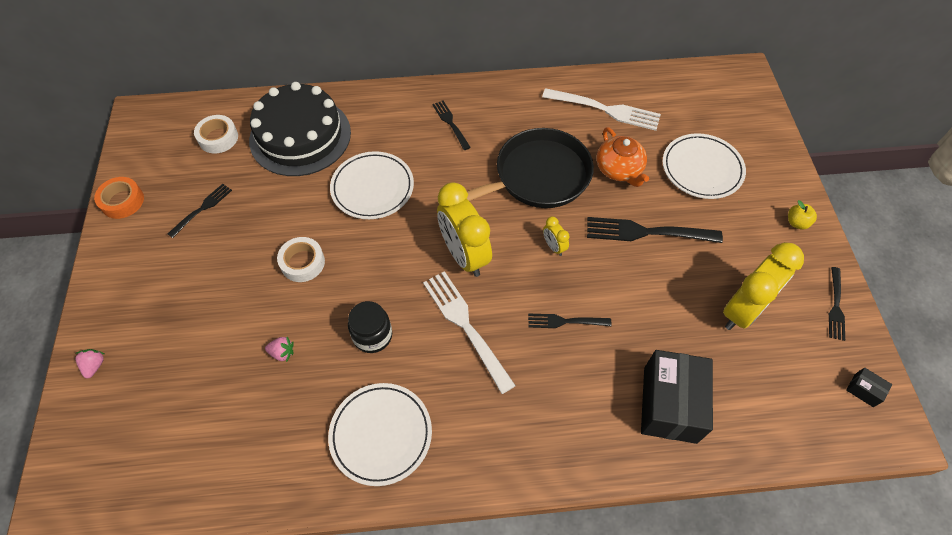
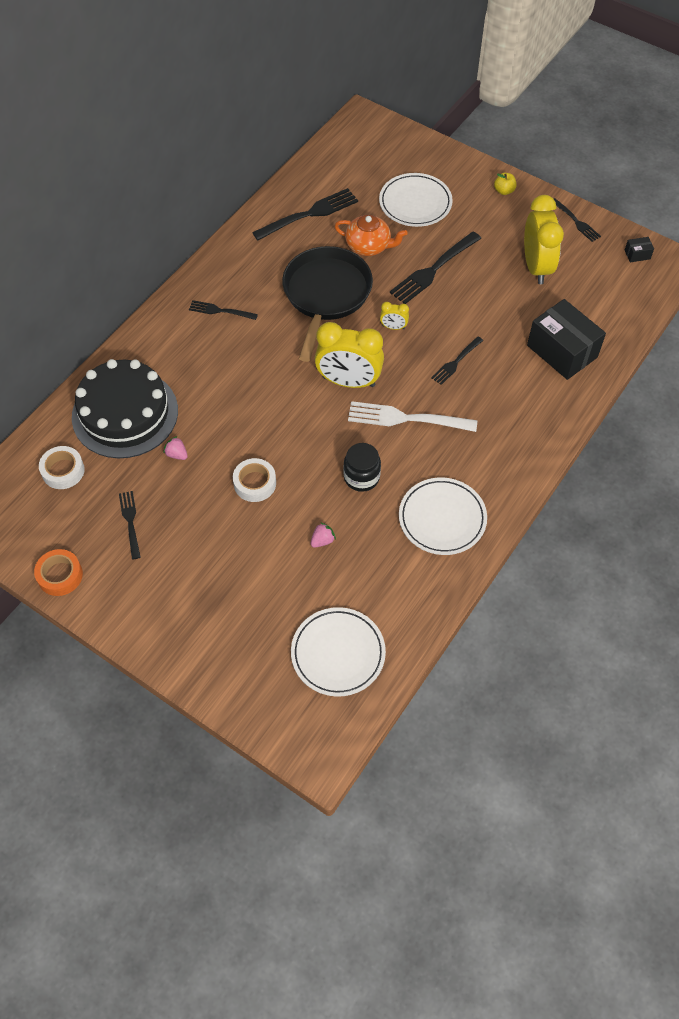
camera: 50 degrees left, 0 degrees up
(95, 366) = (214, 672): pink strawberry -> pink strawberry (177, 454)
(372, 188) = (230, 398): white plate -> white plate (338, 653)
(605, 110) = (309, 214): white fork -> black fork

